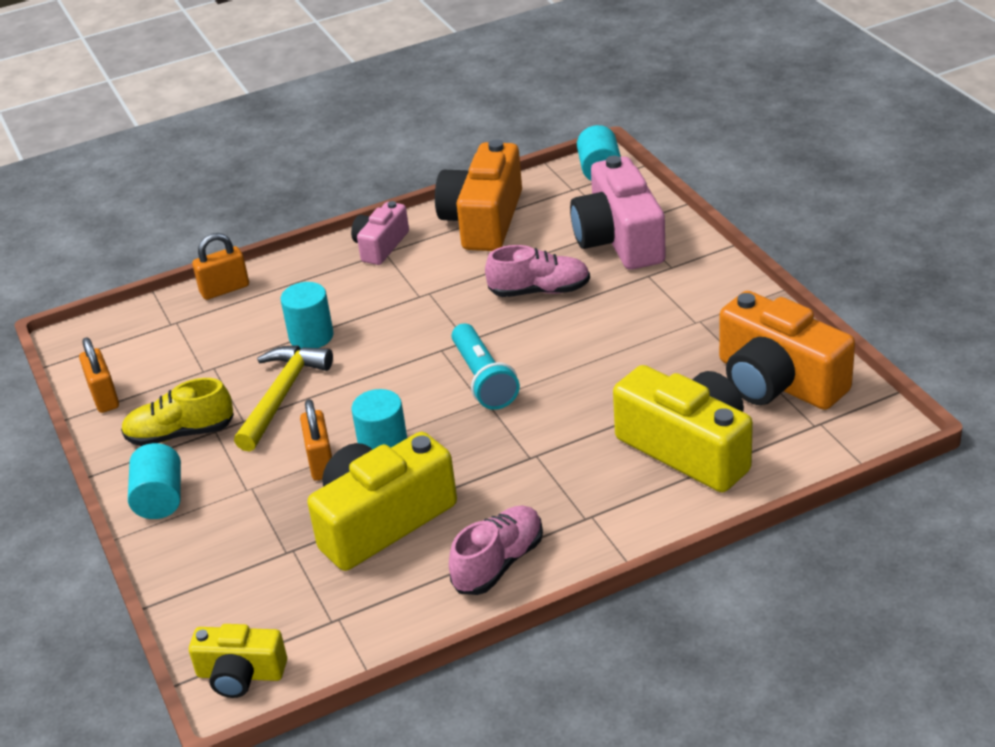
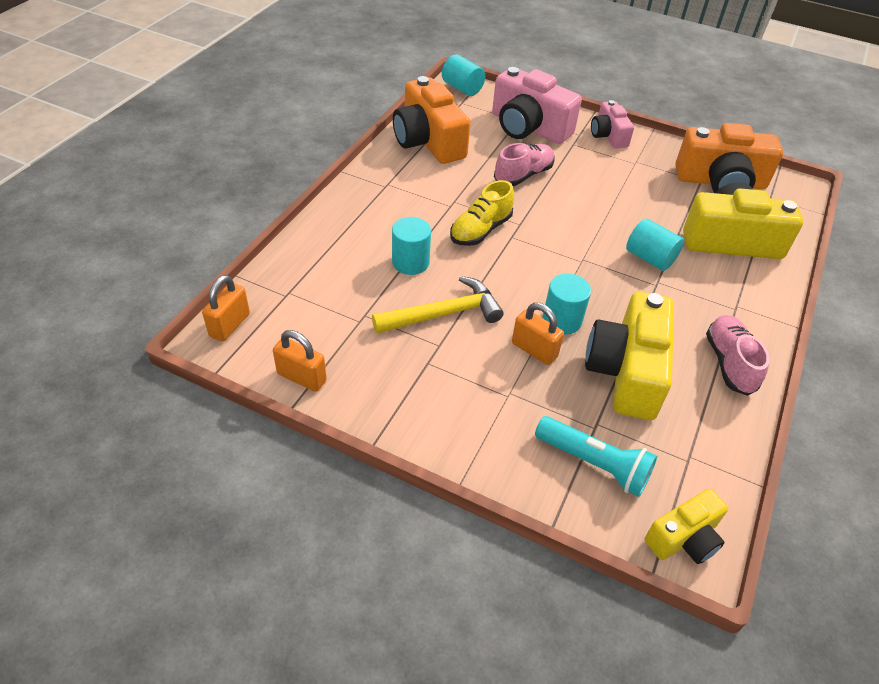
camera: 45 degrees left, 10 degrees up
(160, 499) = (453, 437): turquoise cylinder -> turquoise cylinder (650, 258)
(180, 434) = (403, 377): yellow shoe -> yellow shoe (480, 230)
(224, 289) = (298, 252): orange padlock -> orange padlock (229, 325)
(282, 395) = (444, 314): yellow hammer -> yellow hammer turned 90 degrees clockwise
(380, 246) = (379, 180): pink camera -> pink camera (608, 135)
(483, 379) = (563, 246): turquoise flashlight -> turquoise flashlight (594, 464)

